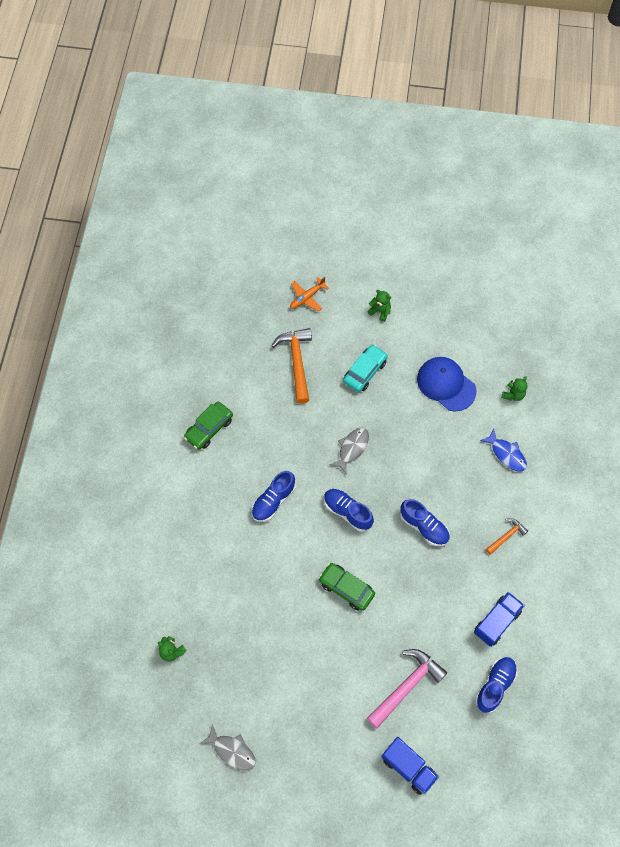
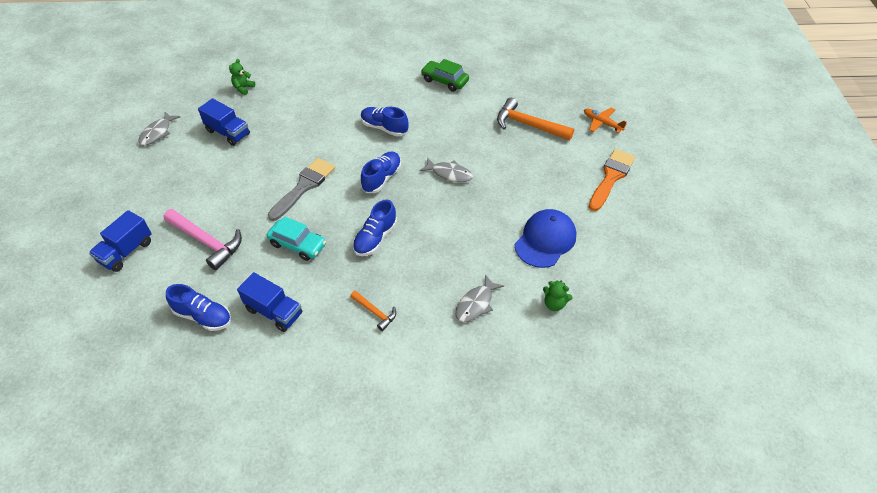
camera: 80 degrees right, 15 degrees down
(248, 668) = (228, 133): none -> blue truck
(296, 362) = (528, 125): orange hammer -> orange hammer turned 135 degrees counterclockwise
(346, 588) = (304, 186): green car -> grey brush
(365, 371) = (537, 173): turquoise car -> turquoise car (298, 244)
(380, 311) = (611, 177): green teddy bear -> orange brush
(506, 454) = (476, 304): blue fish -> grey fish

